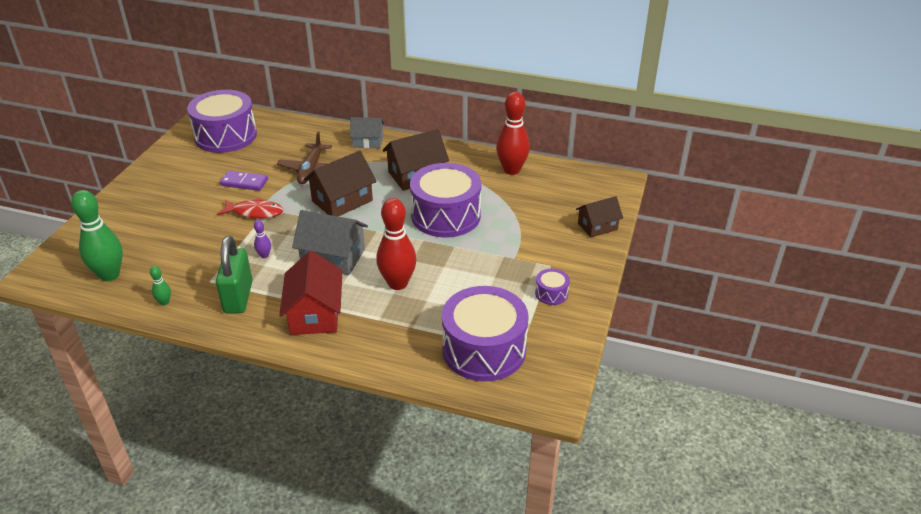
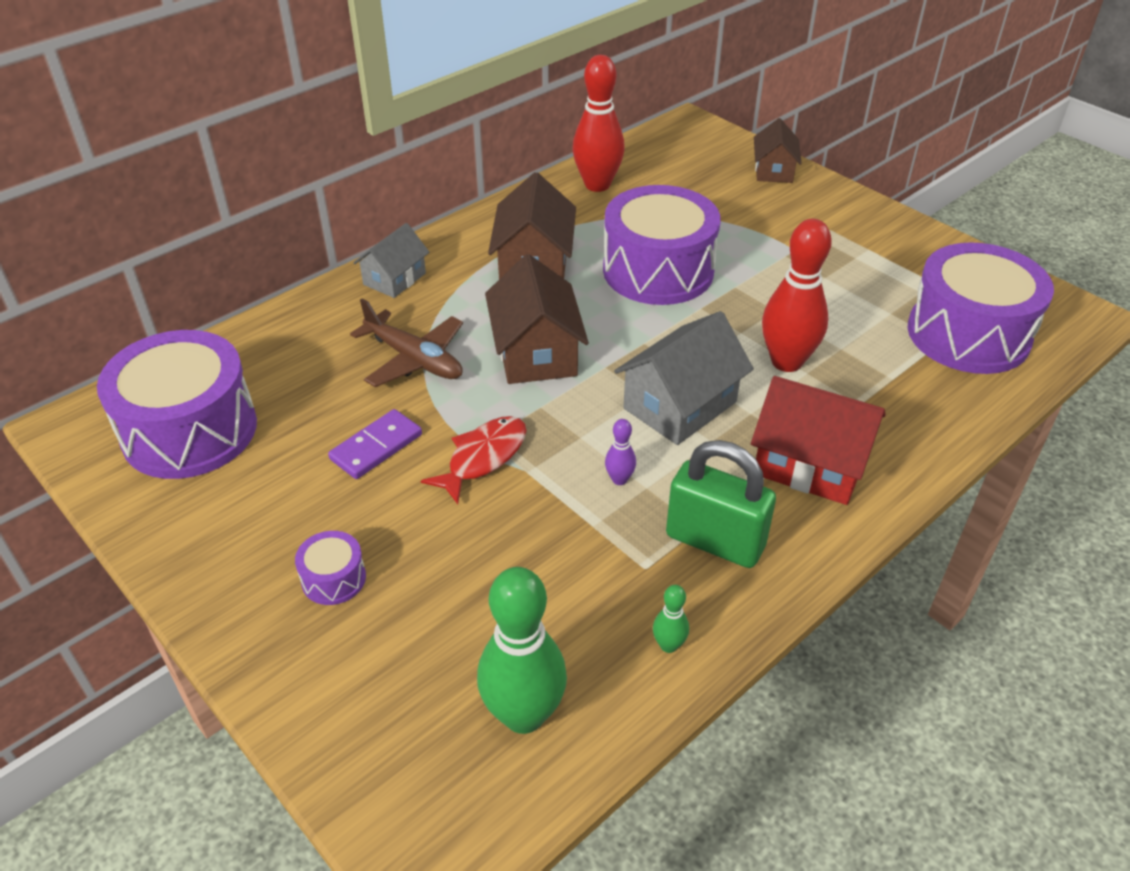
camera: 60 degrees left, 5 degrees up
(551, 293) = (885, 247): purple drum -> purple drum (333, 579)

